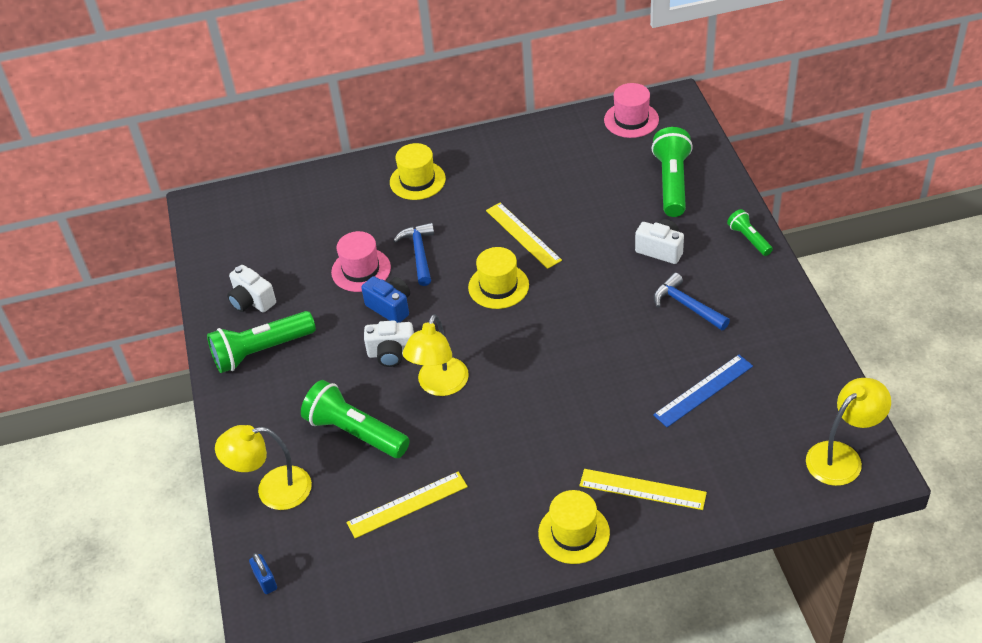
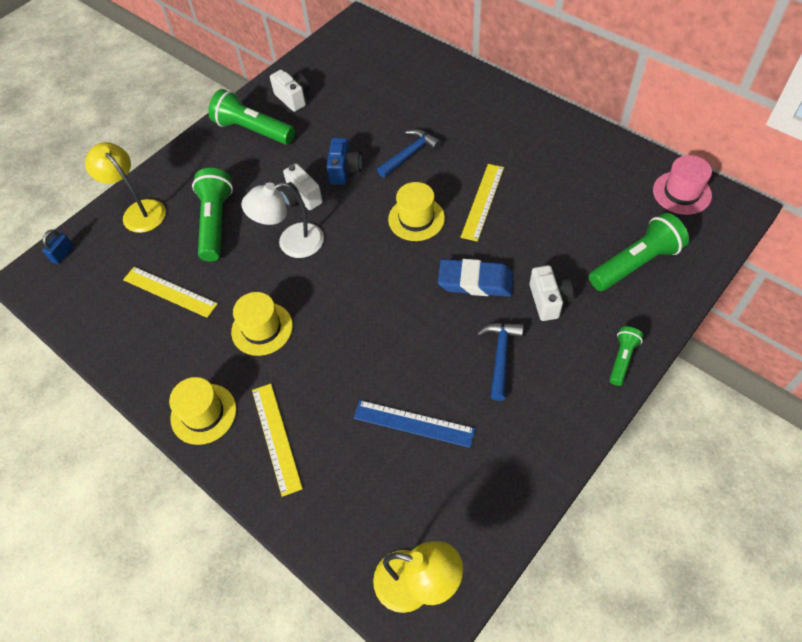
camera: 55 degrees right, 10 degrees up
(252, 301) = (293, 98): white camera -> white camera turned 135 degrees clockwise
(361, 270) = (367, 133): pink hat -> none
(417, 180) = (481, 108): yellow hat -> yellow hat (262, 328)
(439, 385) = (291, 243): yellow lamp -> white lamp
(601, 283) = (475, 281): none -> blue eraser

